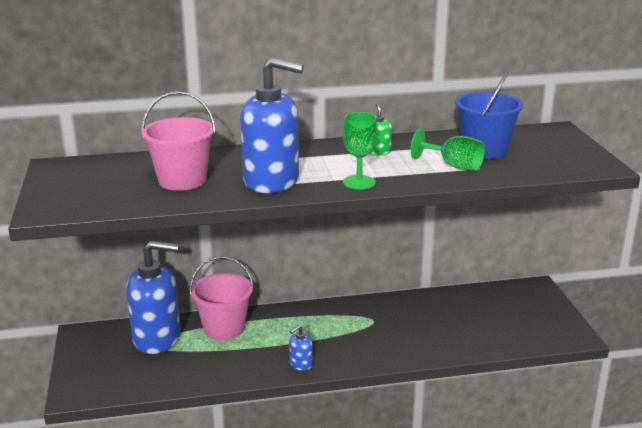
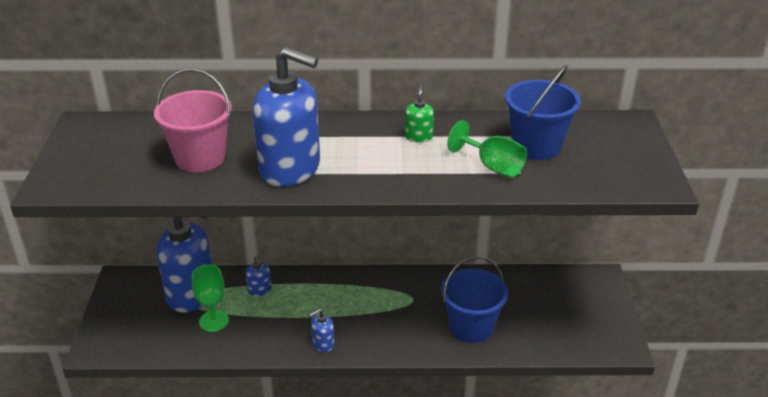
camera: 10 degrees right, 10 degrees up
(224, 328) = (259, 290): pink bucket -> blue soap dispenser
(359, 182) = (380, 180): green goblet -> green goblet (214, 321)
(435, 336) = (471, 327): none -> blue bucket

